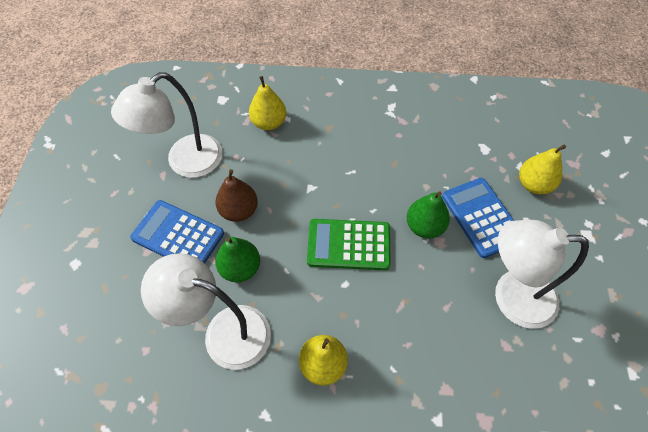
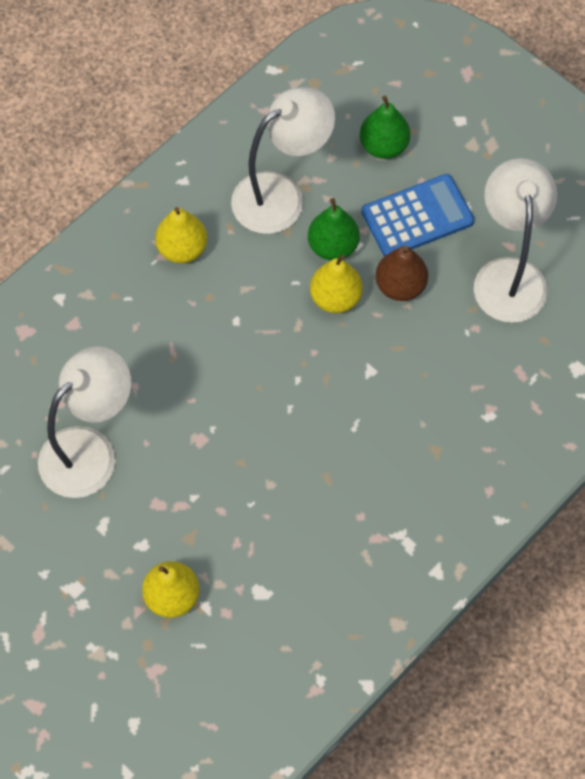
camera: 130 degrees right, 5 degrees up
(269, 123) = (497, 393): yellow pear -> yellow pear (335, 298)
(348, 245) = (272, 355): green calculator -> none
(424, 226) = (227, 440): green pear -> green pear (383, 146)
(481, 217) = (187, 504): blue calculator -> none

